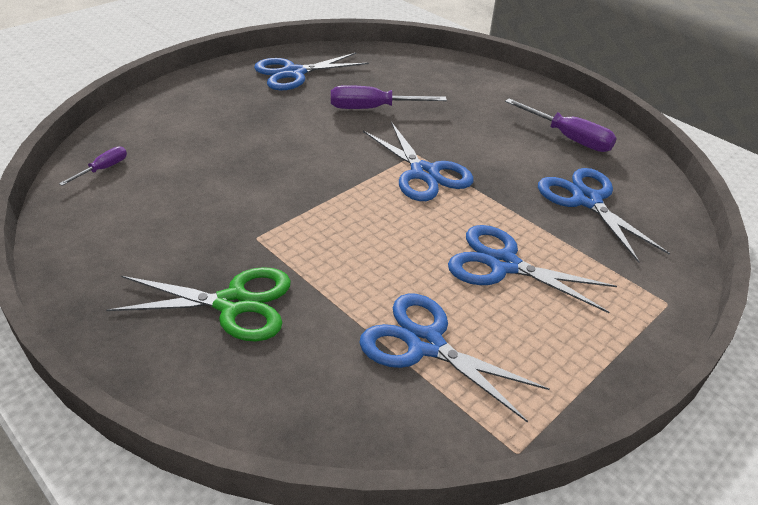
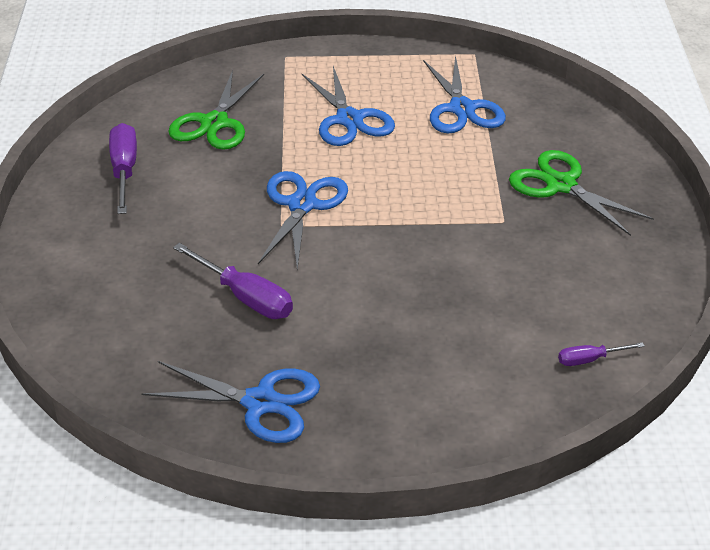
camera: 135 degrees left, 0 degrees up
(587, 200) = (214, 123): blue scissors -> green scissors

